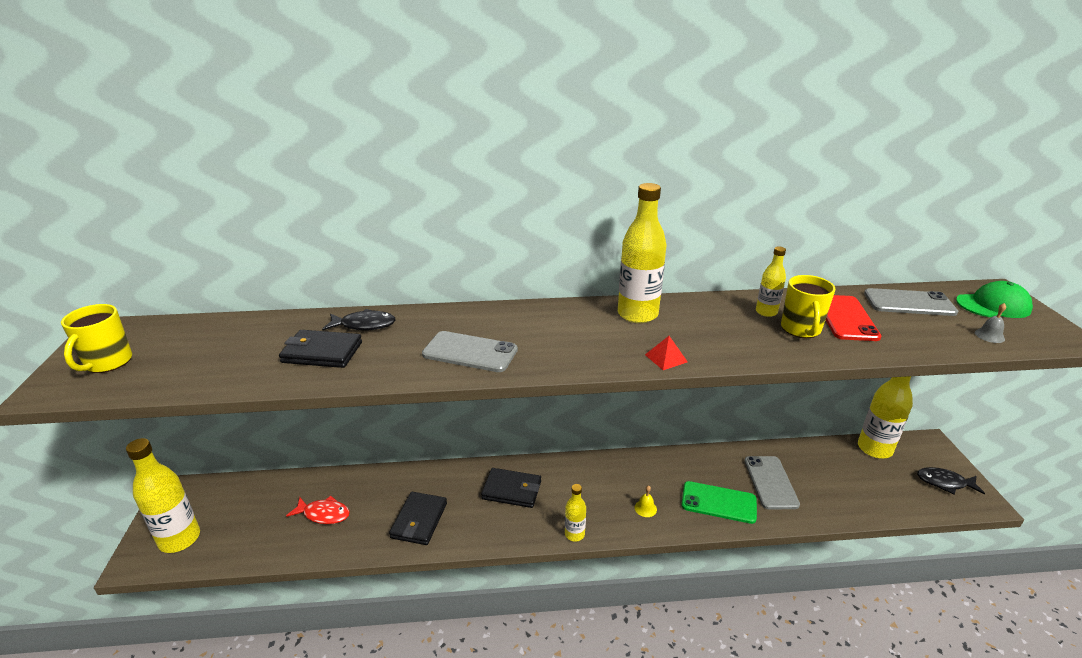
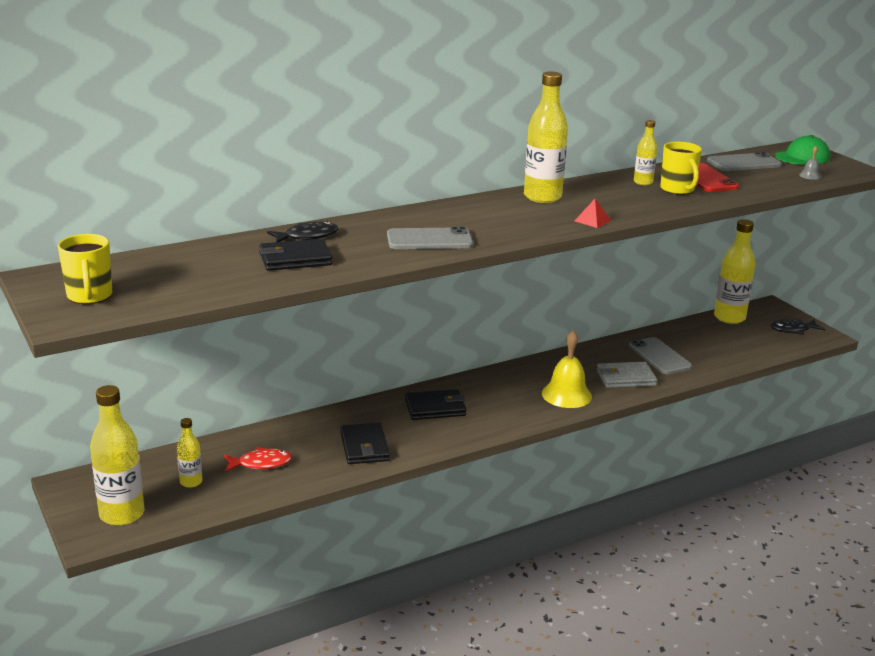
camera: 25 degrees left, 5 degrees down
(574, 534) = (518, 424): yellow bottle -> yellow bottle (191, 482)
(645, 508) = (566, 395): yellow bell -> yellow bell, size x2.28
(718, 502) = (625, 378): green phone -> grey wallet

